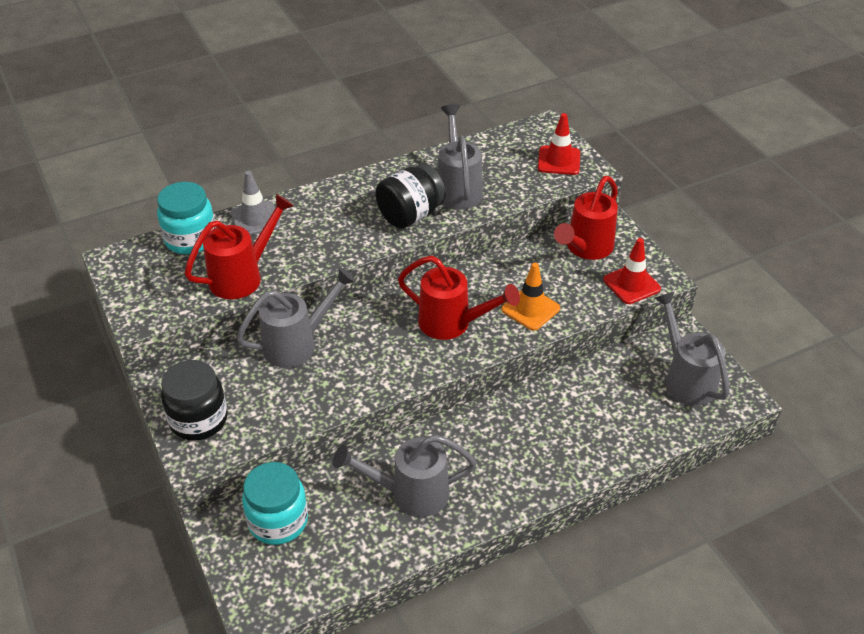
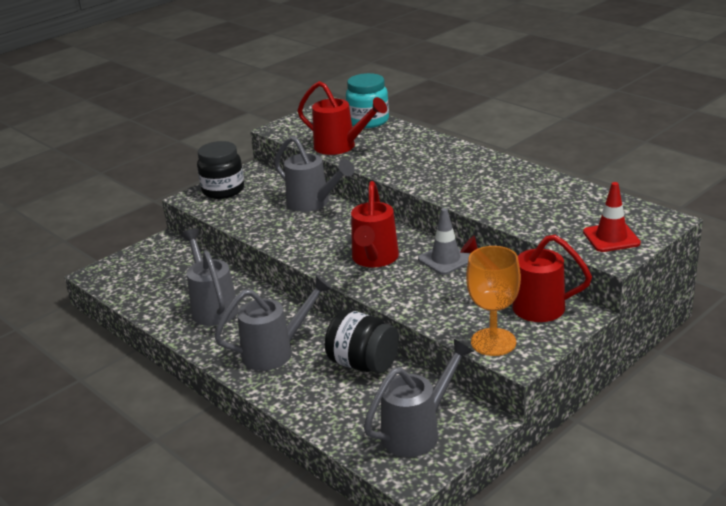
camera: 75 degrees right, 15 degrees down
(255, 219) = (407, 134): grey traffic cone -> grey traffic cone (445, 259)
(278, 521) = (171, 261): turquoise jar -> none
(410, 215) = (461, 188): black jar -> black jar (363, 364)
(457, 188) = (517, 199): grey watering can -> grey watering can (275, 352)
(530, 309) = (417, 292): orange traffic cone -> none
(631, 284) = (493, 342): red traffic cone -> orange goblet

